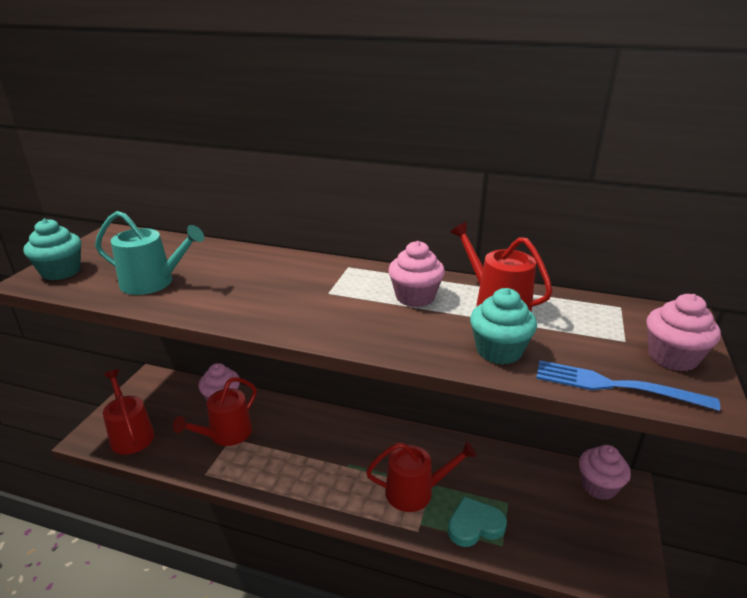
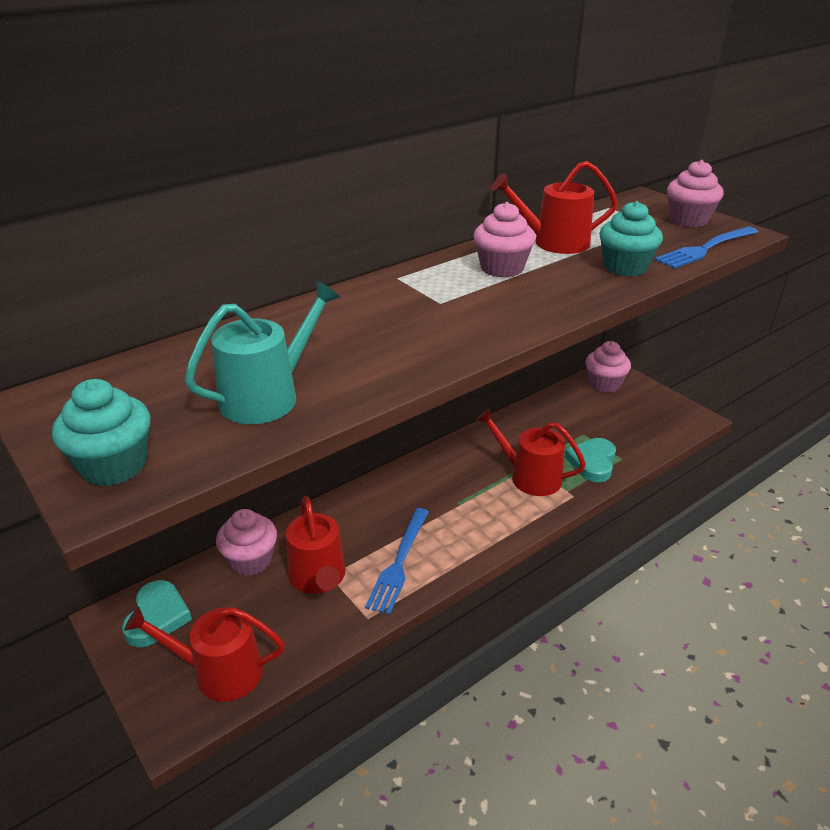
camera: 55 degrees left, 5 degrees up
(159, 391) = (157, 617): none -> turquoise heart
(264, 464) = (399, 563): none -> blue fork
(415, 492) = (529, 477): red watering can -> red watering can turned 90 degrees counterclockwise

